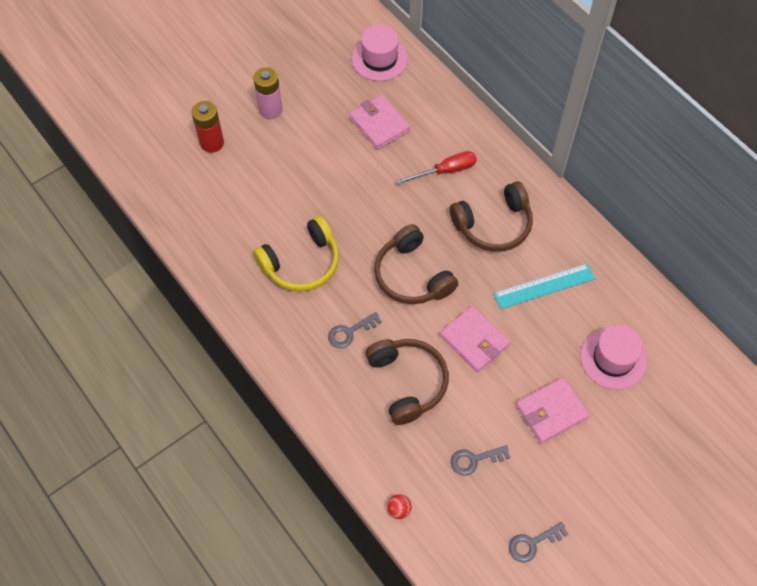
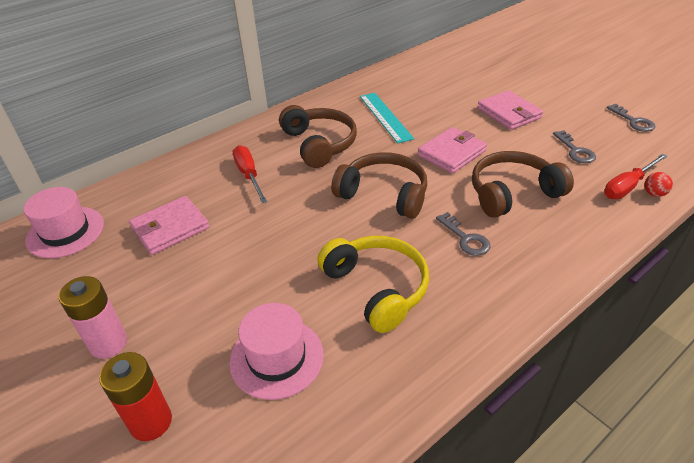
camera: 90 degrees left, 20 degrees down
(412, 275) = (384, 194): brown headphones -> brown headphones turned 120 degrees counterclockwise
(412, 490) = (628, 186): none -> red screwdriver
(613, 359) = (449, 86): pink hat -> pink hat (276, 358)

